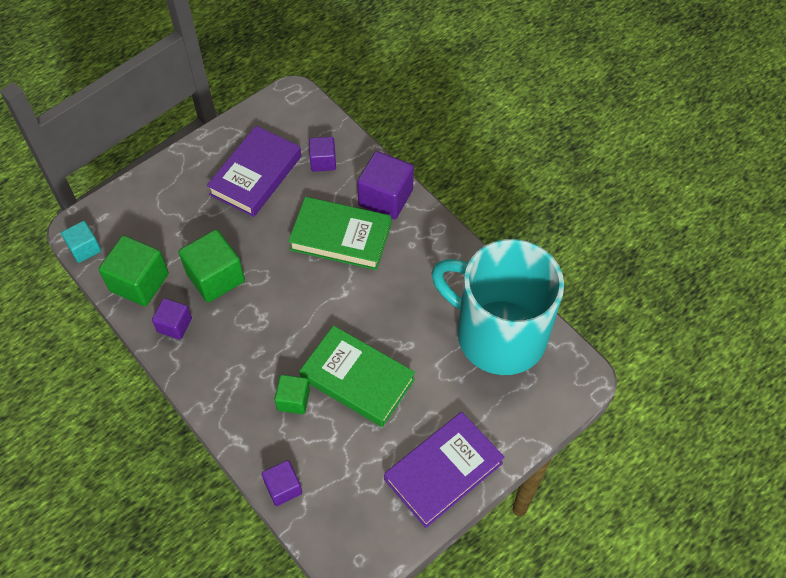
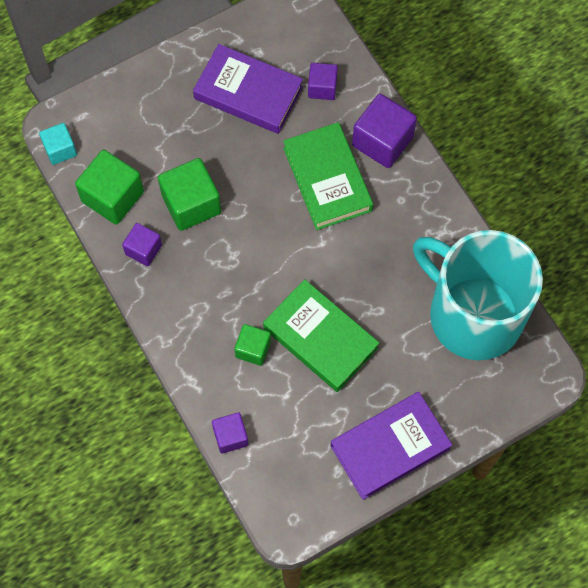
camera: 10 degrees right, 10 degrees up
(256, 175) = (248, 93): purple book -> purple book turned 75 degrees clockwise
(341, 237) = (327, 179): green book -> green book turned 45 degrees clockwise

